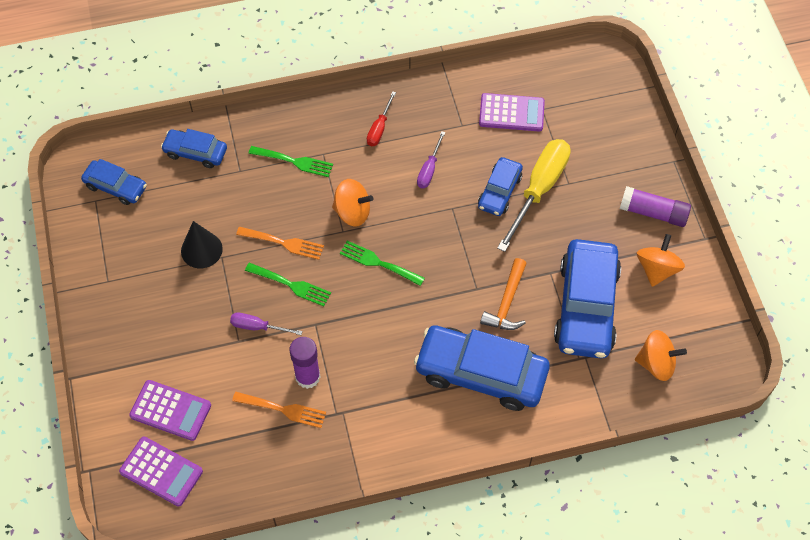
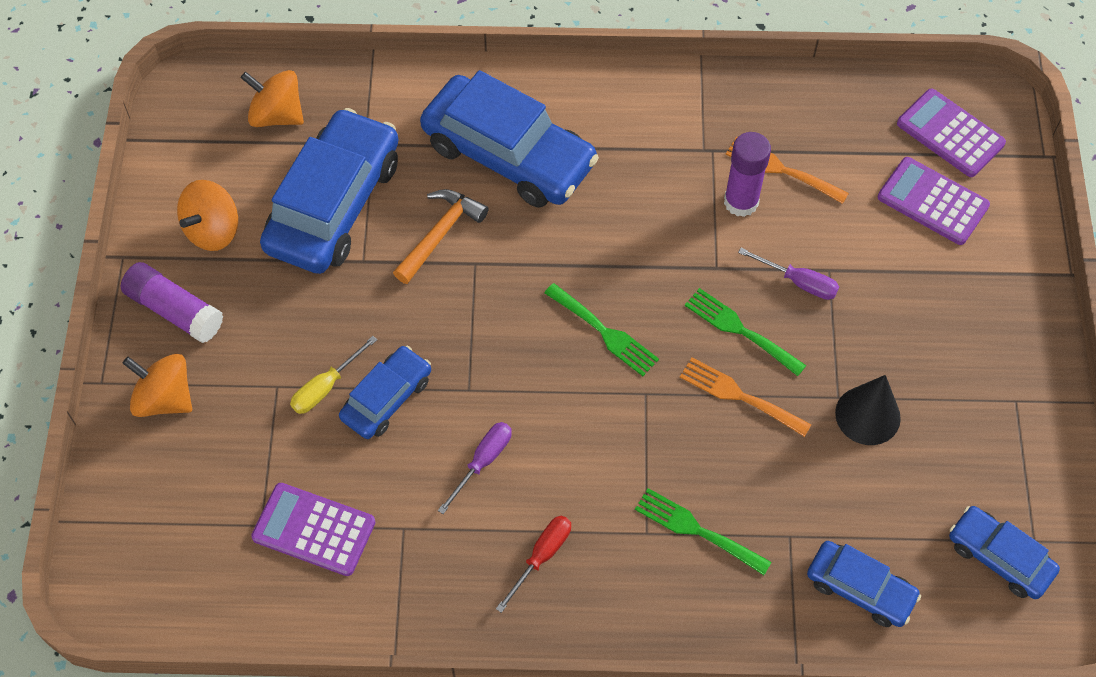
camera: 165 degrees left, 0 degrees up
(352, 212) = (623, 420): orange spinning top -> orange spinning top (165, 398)
(539, 189) = (326, 387): yellow screwdriver -> yellow screwdriver, size x0.50

